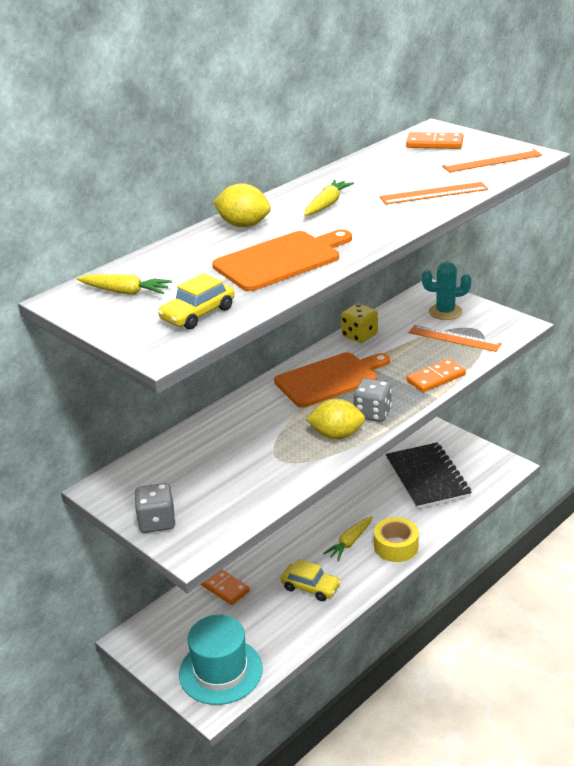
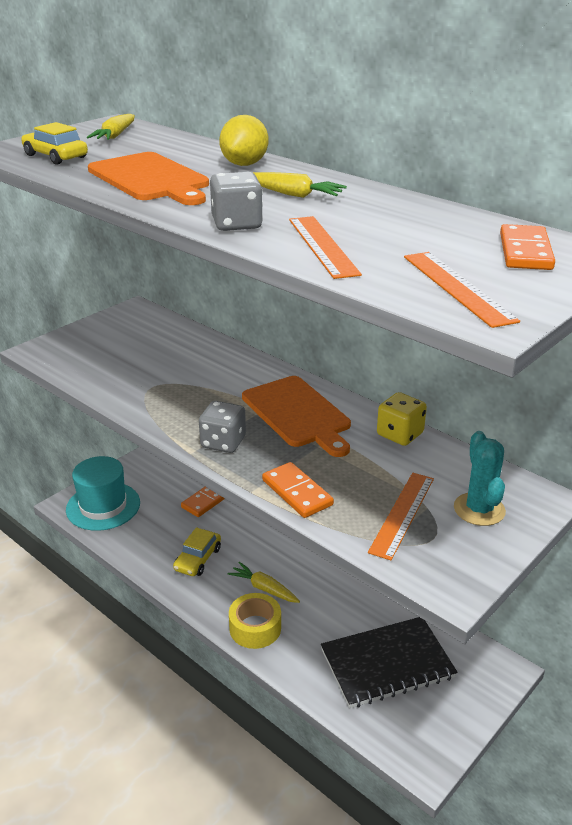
camera: 85 degrees right, 0 degrees up
(157, 522) = (81, 334): grey dice -> grey dice (237, 224)
(336, 435) = (185, 419): yellow lemon -> none

